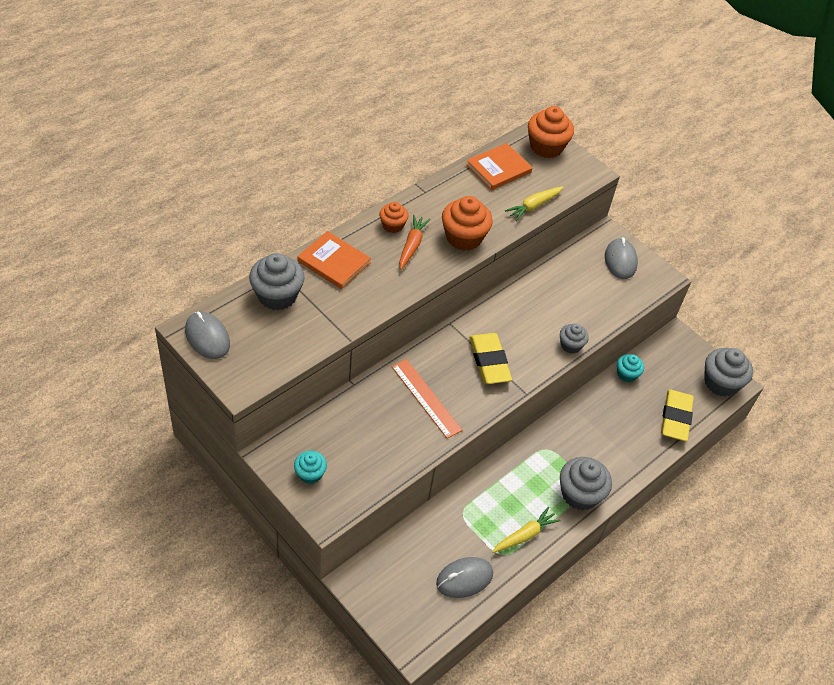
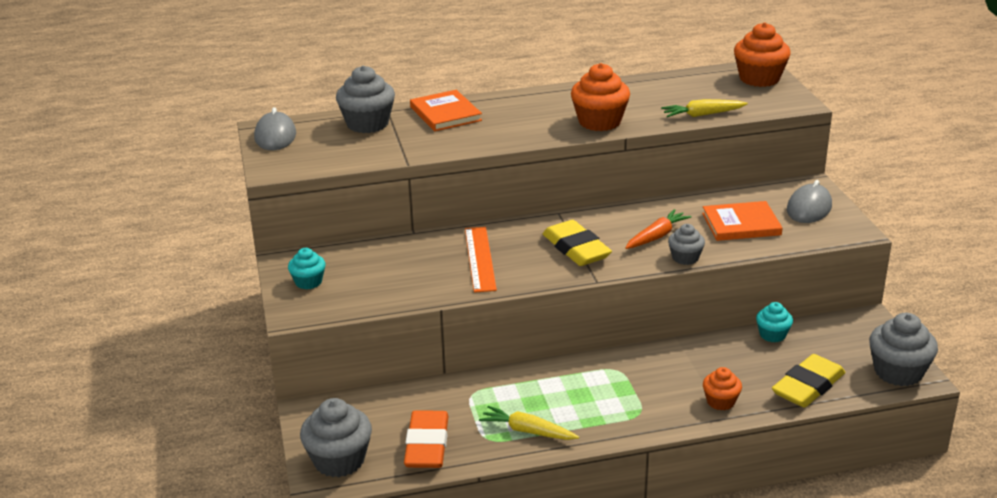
camera: 35 degrees right, 20 degrees down
(392, 225) = (531, 101): orange cupcake -> orange cupcake (720, 401)
(412, 246) = (537, 117): orange carrot -> orange carrot (656, 236)
(464, 579) = (427, 445): grey mouse -> orange eraser
(489, 361) = (576, 249): yellow eraser -> yellow eraser turned 45 degrees counterclockwise
(498, 169) = (687, 84): orange book -> orange book (741, 224)
(524, 535) = (528, 431): yellow carrot -> yellow carrot turned 150 degrees counterclockwise
(580, 494) = (625, 417): grey cupcake -> grey cupcake (339, 460)

